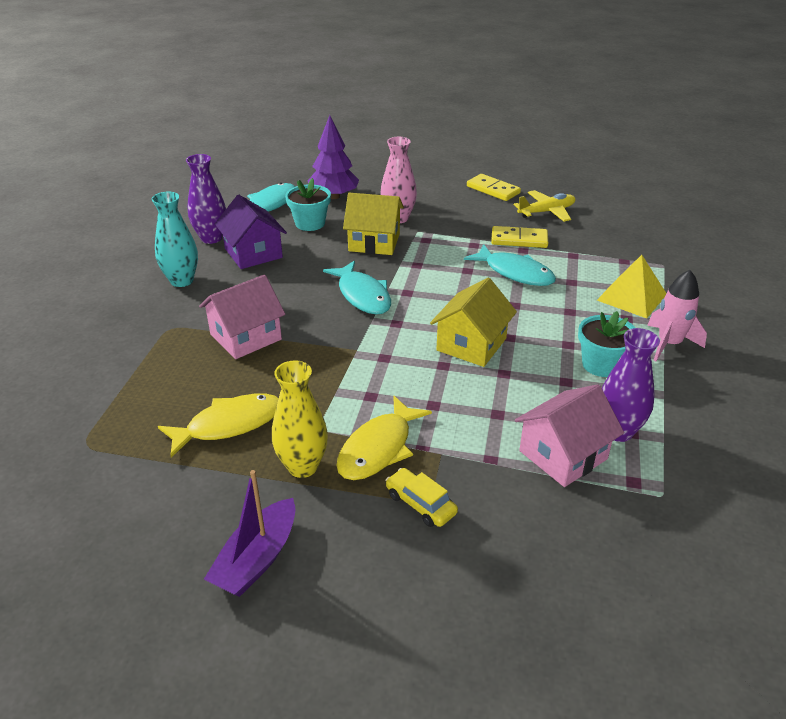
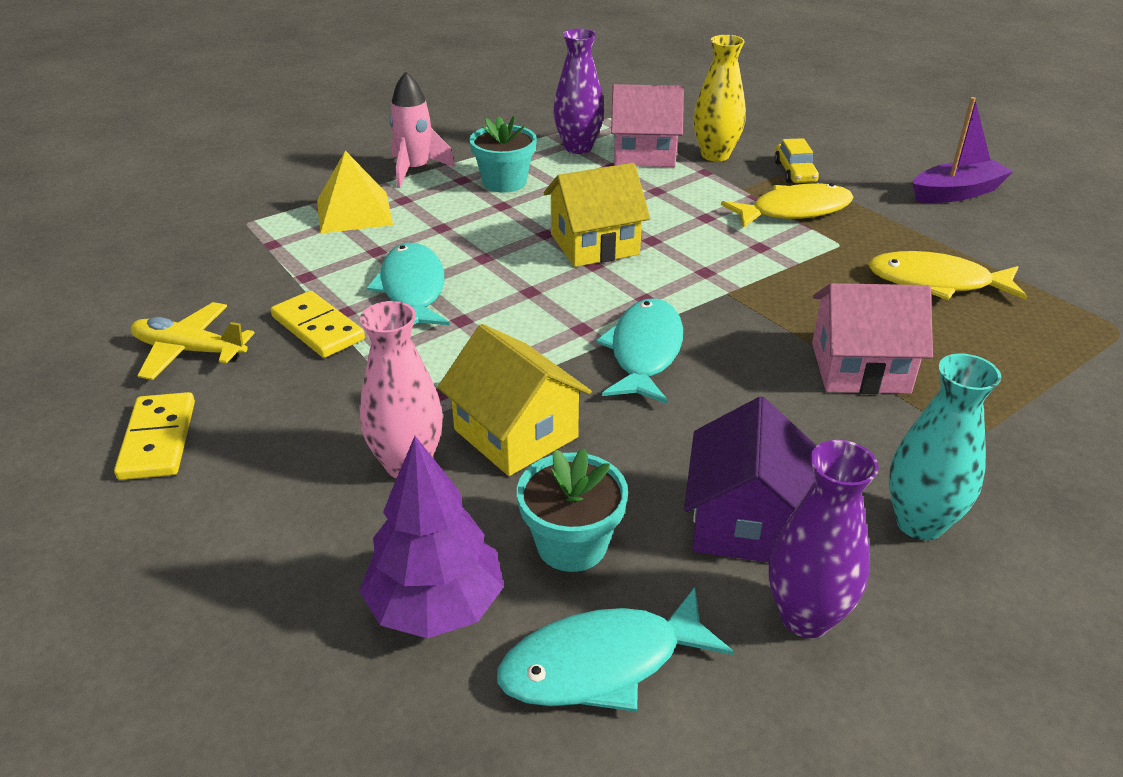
camera: 140 degrees left, 0 degrees up
(302, 466) = (878, 226): yellow vase -> yellow vase (715, 155)

